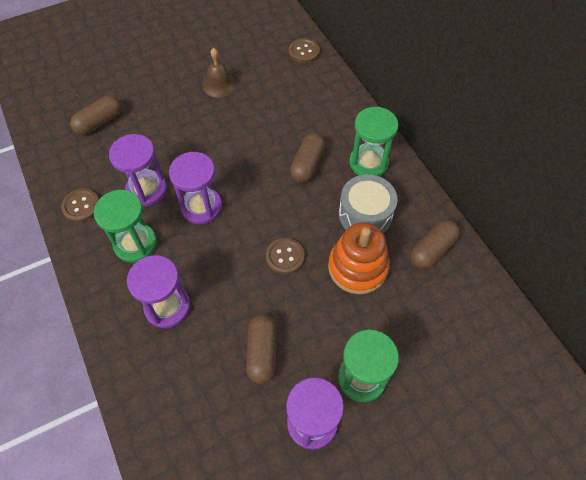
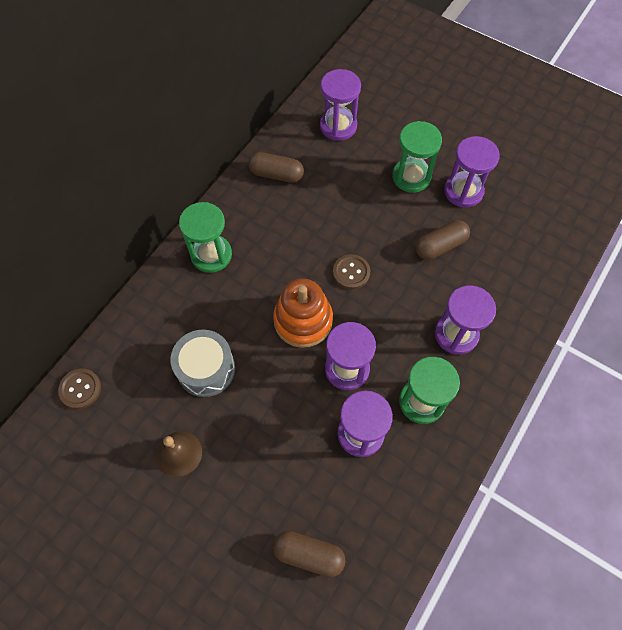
camera: 120 degrees left, 5 degrees up
(81, 206) = (419, 485): brown button -> none
(307, 164) = (243, 304): brown capsule -> none
(357, 267) = (326, 217): orange stacking toy -> orange stacking toy (303, 320)
(365, 214) = (271, 233): grey drum -> grey drum (206, 369)
(471, 341) = (338, 126): none -> purple hourglass

